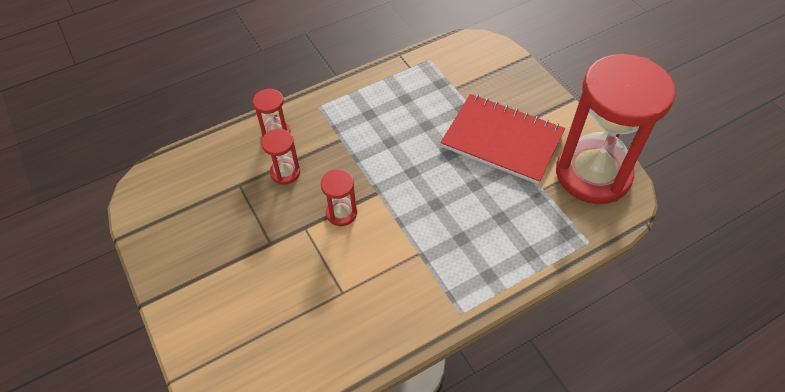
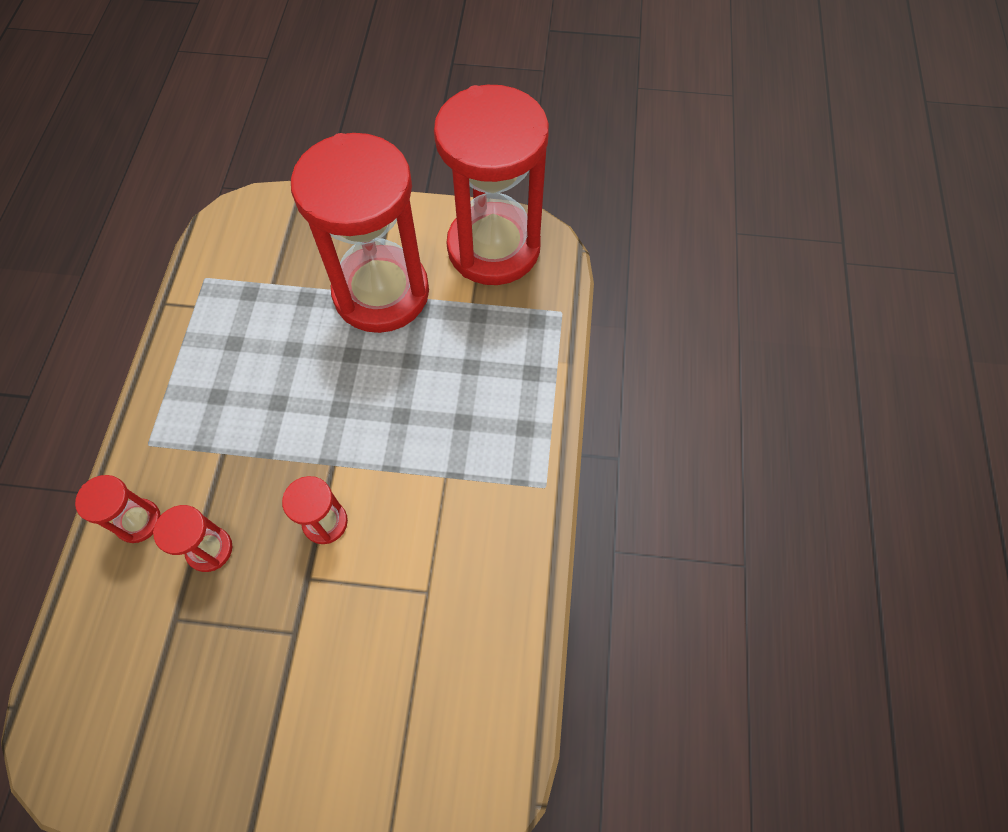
camera: 55 degrees left, 10 degrees up
(502, 140) = (381, 292): red notebook -> red hourglass

